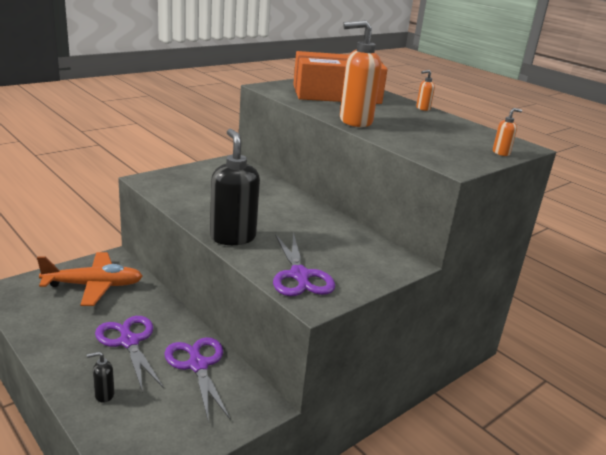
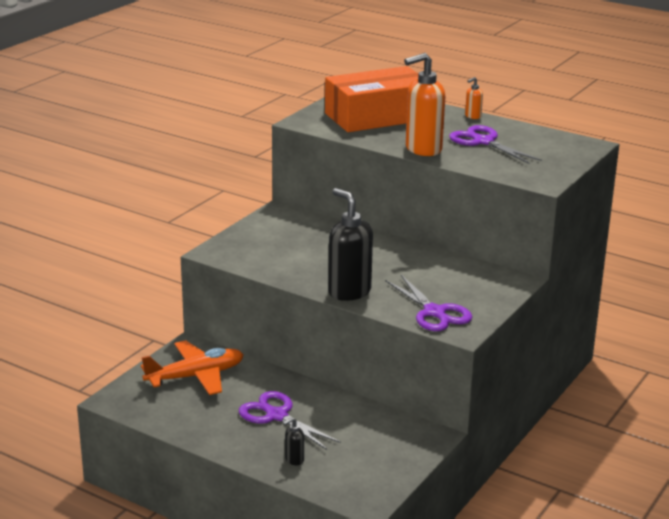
camera: 15 degrees left, 0 degrees up
(198, 365) = (354, 419): purple scissors -> purple scissors (483, 142)
(501, 153) = (573, 157): orange soap dispenser -> none

